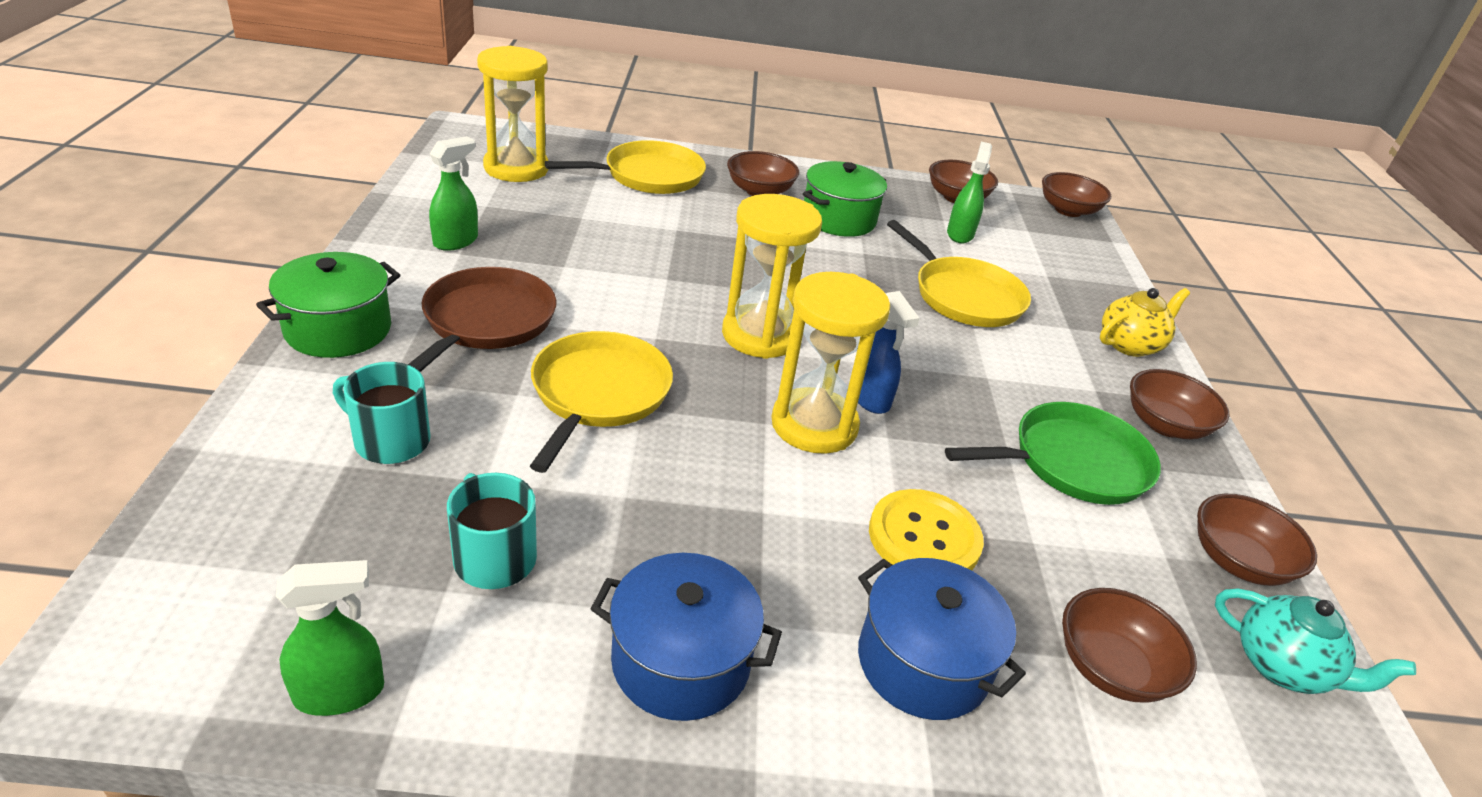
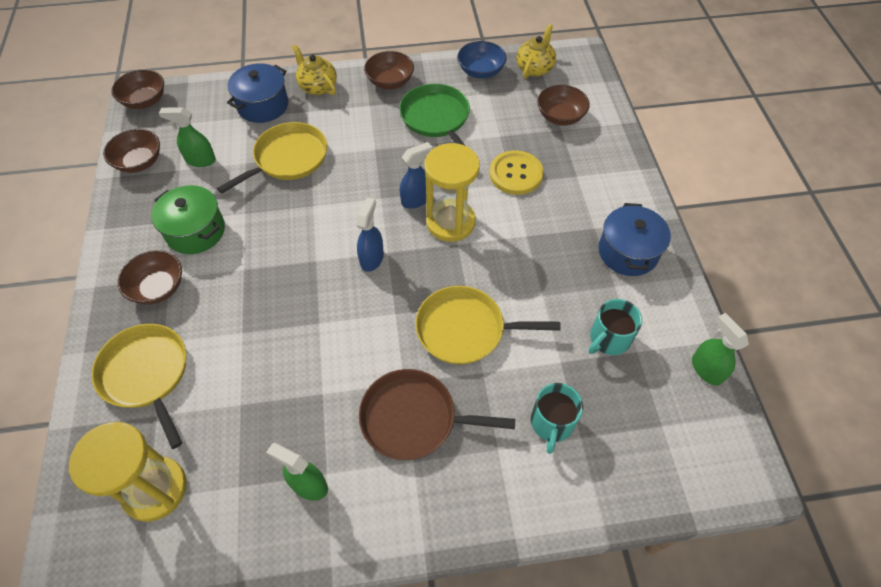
camera: 95 degrees left, 20 degrees up
(338, 329) = (458, 511): green pot -> none
(760, 335) = (372, 258): yellow hourglass -> blue spray bottle
(922, 663) = (587, 173): blue pot -> blue pot (263, 105)
(1238, 561) = (481, 71): brown bowl -> blue bowl
(1282, 667) = (534, 68): turquoise teapot -> yellow teapot

